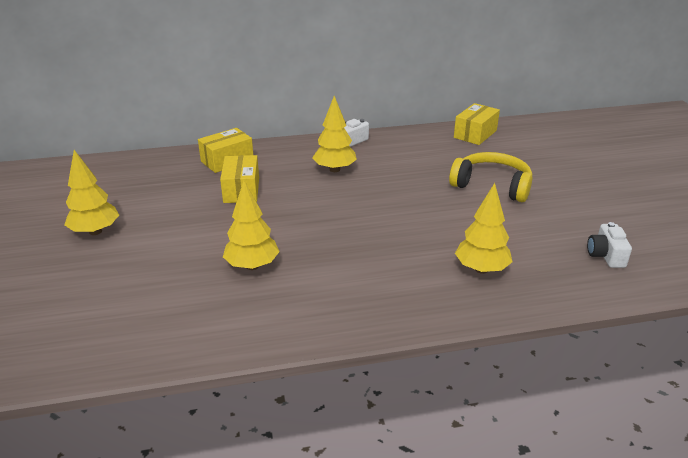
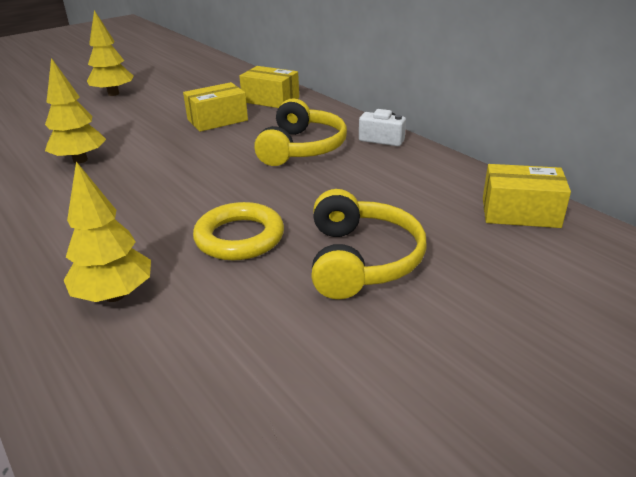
camera: 65 degrees right, 0 degrees up
(335, 169) = (301, 148): yellow tree -> yellow headphones
(442, 216) = (239, 237): none -> yellow ring
(606, 255) = (205, 428): white camera -> none

